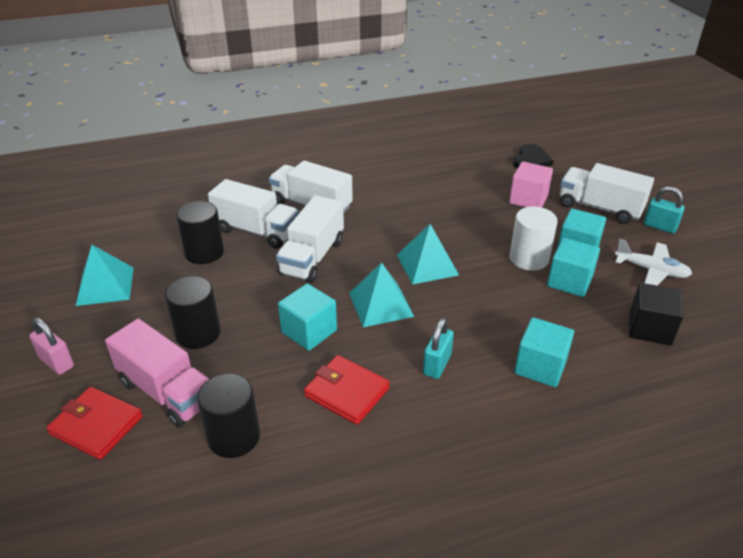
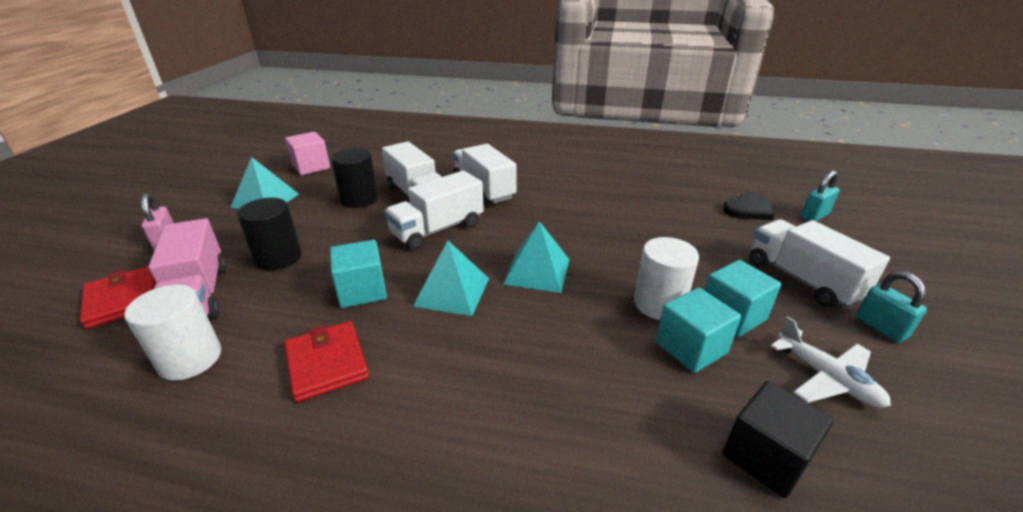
camera: 30 degrees right, 5 degrees down
(234, 437) = (190, 359): black cylinder -> white cylinder
(437, 364) = (442, 376): turquoise padlock -> turquoise padlock (814, 216)
(528, 199) = (712, 244): pink cube -> pink cube (311, 167)
(540, 367) = (559, 436): turquoise cube -> none

